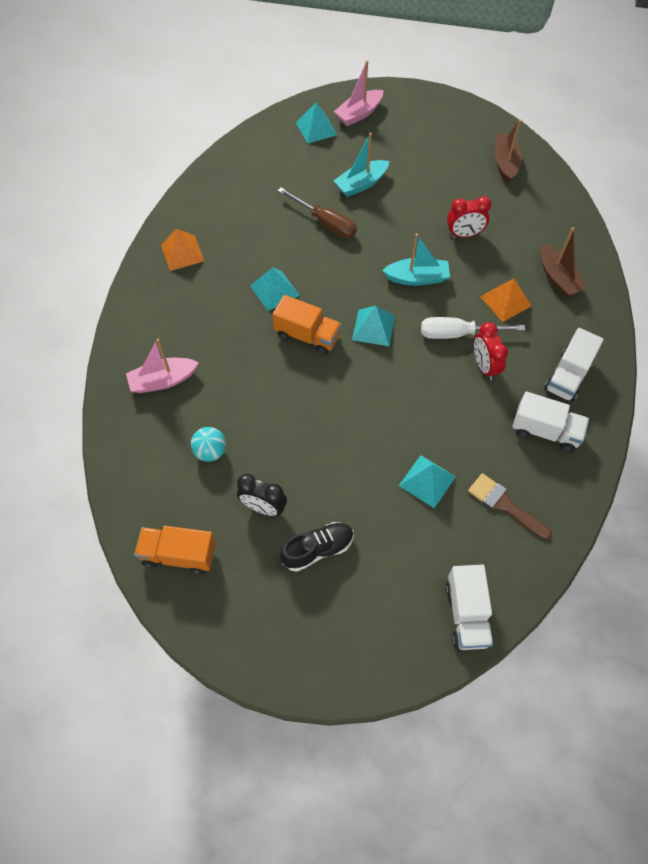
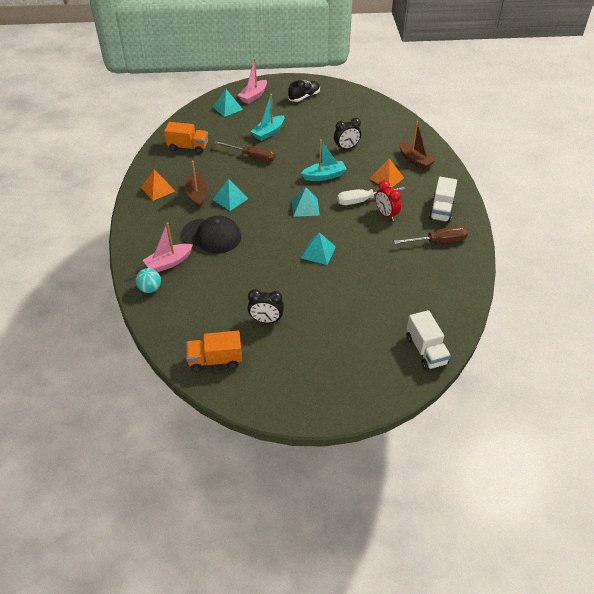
camera: 15 degrees left, 15 degrees down
(210, 451) = (217, 296): turquoise ball -> turquoise ball (150, 288)
(231, 348) = (211, 236): none -> black cap
(307, 336) = (262, 219): orange truck -> orange truck (188, 147)
(318, 549) = (312, 336): black shoe -> black shoe (304, 97)
(427, 481) = (372, 283): turquoise pyramid -> turquoise pyramid (318, 252)
(464, 234) = (346, 148): red clock -> black clock
(504, 505) = (427, 286): brown brush -> none
(505, 163) = (359, 107): brown boat -> brown boat (197, 195)
(545, 431) = (438, 241): white truck -> brown screwdriver

